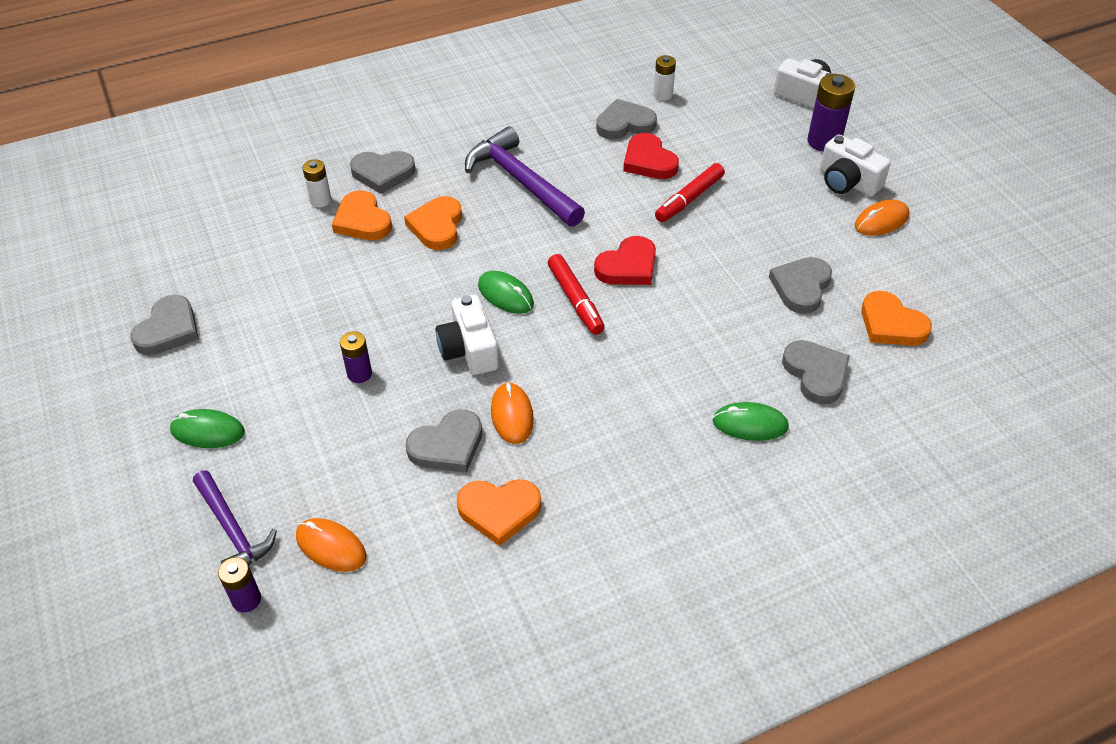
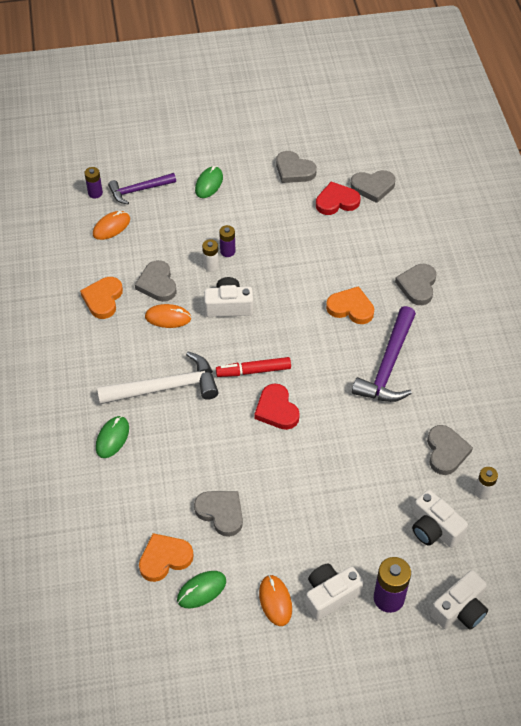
camera: 105 degrees right, 5 degrees up
(320, 200) = (396, 249): white battery -> white battery (211, 265)
(362, 221) = (368, 268): orange heart -> none
(505, 295) = (271, 334): green mouse -> green mouse (201, 590)
(521, 181) = (388, 366): purple hammer -> purple hammer turned 135 degrees clockwise
(640, 386) = (165, 387): none -> white hammer
(649, 161) = (393, 455): red heart -> red heart (336, 201)
(689, 199) = (339, 470): red marker -> none
(725, 121) = (434, 528): none -> white camera
(816, 374) = (138, 491): grey heart -> grey heart (373, 187)

